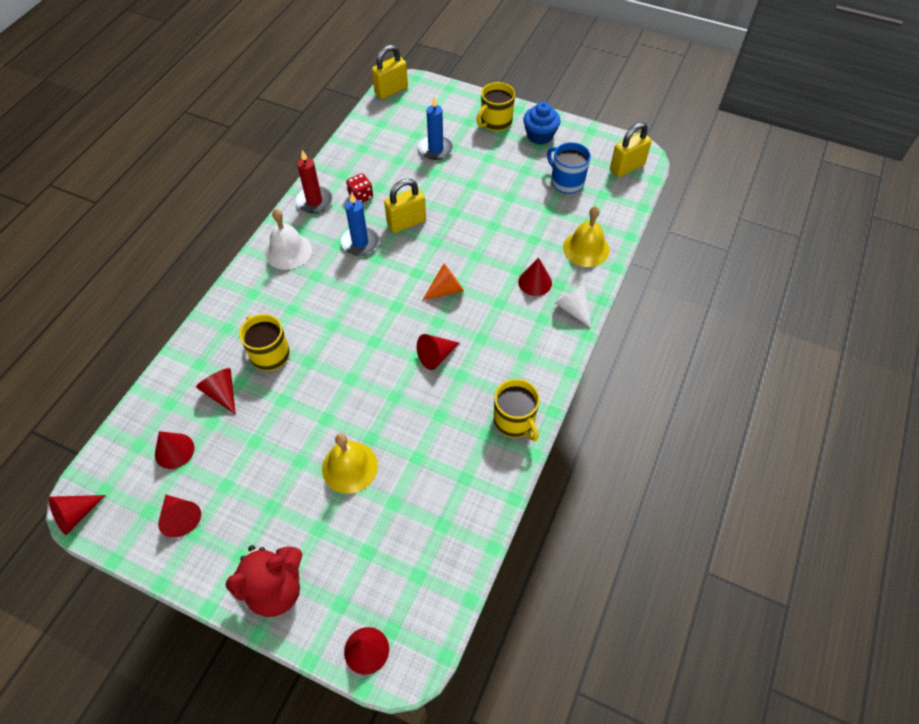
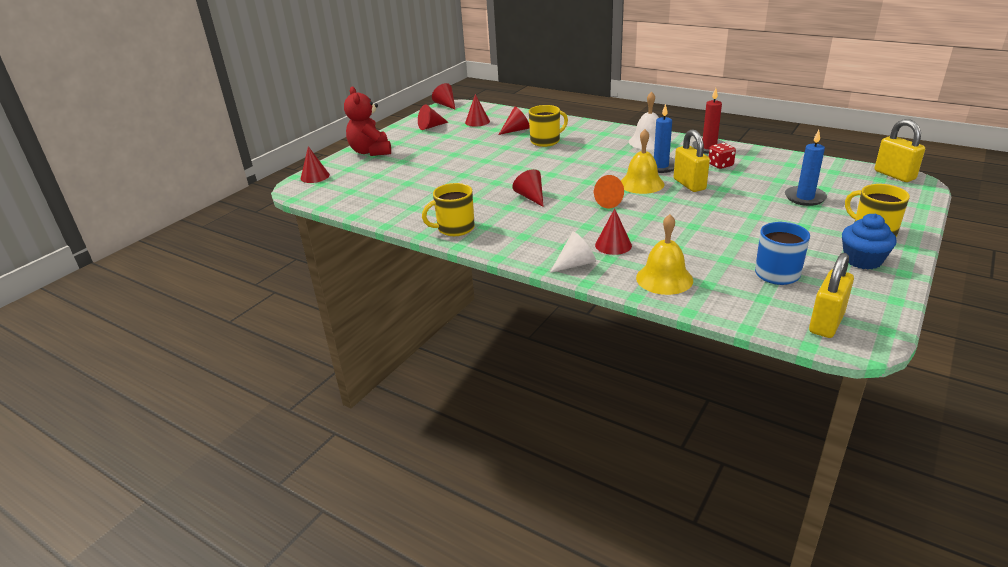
camera: 100 degrees right, 25 degrees down
(350, 467) = (442, 168): yellow bell -> yellow bell (641, 183)
(627, 167) = (826, 323): yellow padlock -> yellow padlock turned 60 degrees clockwise

